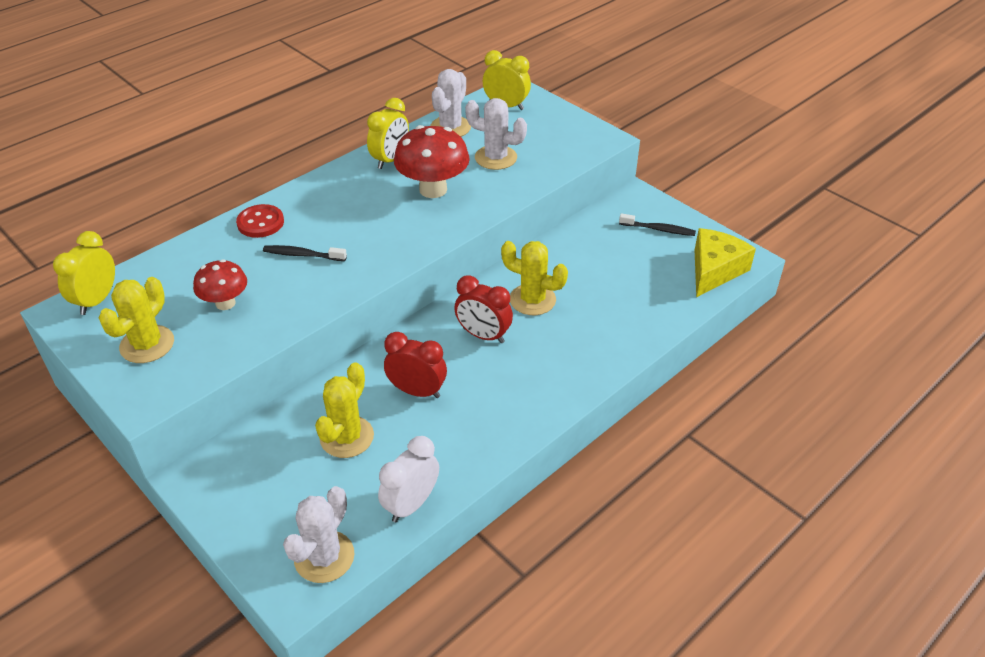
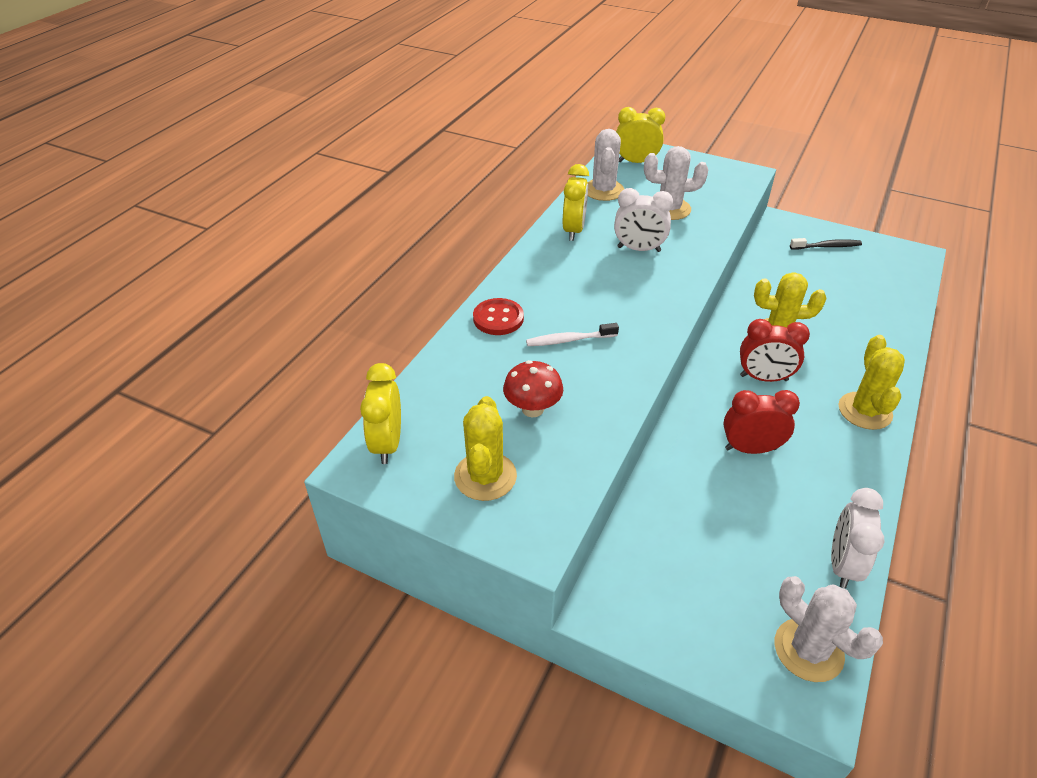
camera: 20 degrees left, 0 degrees up
(302, 255) = (569, 340): black toothbrush -> white toothbrush
(324, 557) = (808, 650): white cactus -> white cactus turned 45 degrees counterclockwise
(347, 437) = (724, 515): yellow cactus -> yellow cactus (864, 411)
(433, 189) = (639, 249): red mushroom -> white clock
(714, 270) = (902, 270): yellow cheese -> none

